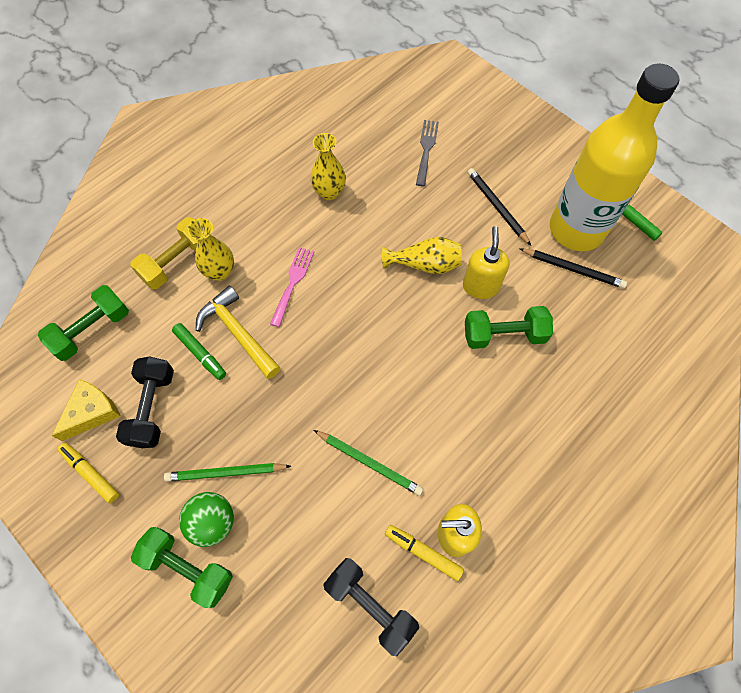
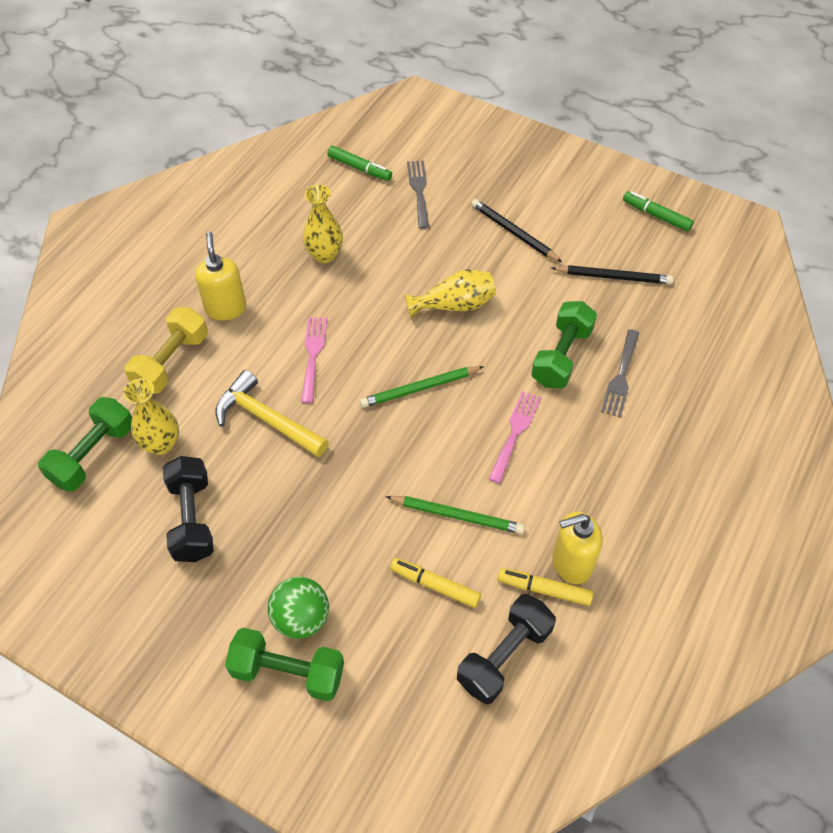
camera: 15 degrees left, 10 degrees down
(90, 473) = (141, 604): yellow marker -> yellow marker (435, 585)
(92, 412) = (121, 540): yellow cheese -> none
(200, 353) = (230, 450): green marker -> green marker (359, 168)
(220, 271) = (225, 361): yellow vase -> yellow vase (161, 444)
(226, 472) = (300, 564): green pencil -> green pencil (420, 388)
(370, 605) = (504, 656): black dumbbell -> black dumbbell turned 75 degrees counterclockwise
(442, 397) = (515, 432): none -> pink fork
(480, 286) = (521, 314): yellow soap dispenser -> yellow soap dispenser (226, 308)
(504, 335) = (561, 356): green dumbbell -> green dumbbell turned 45 degrees counterclockwise
(551, 367) = (621, 377): none -> grey fork
(576, 229) = (604, 237): yellow bottle -> none

